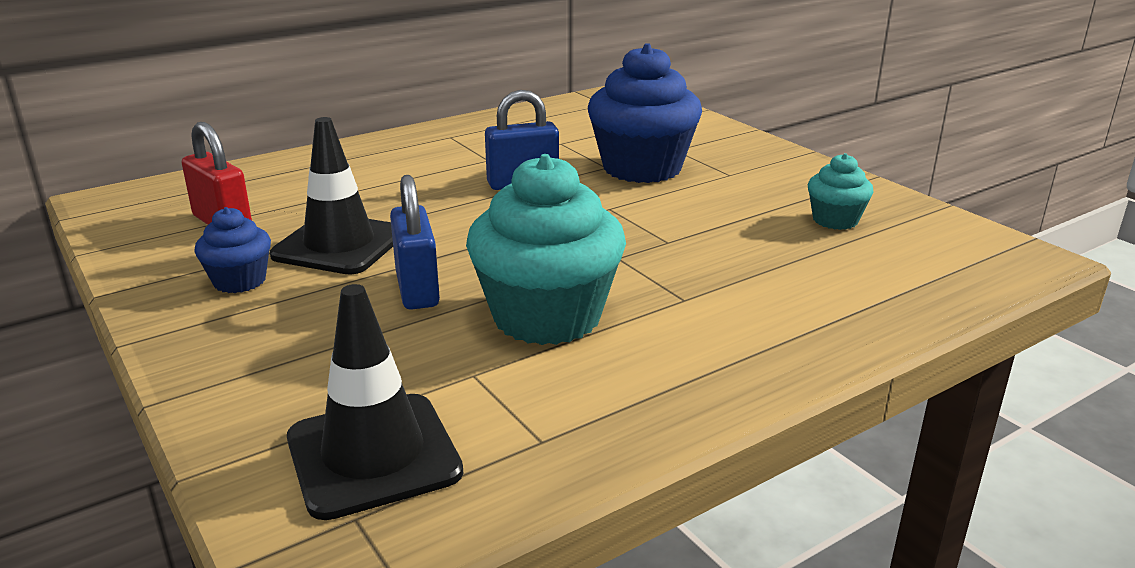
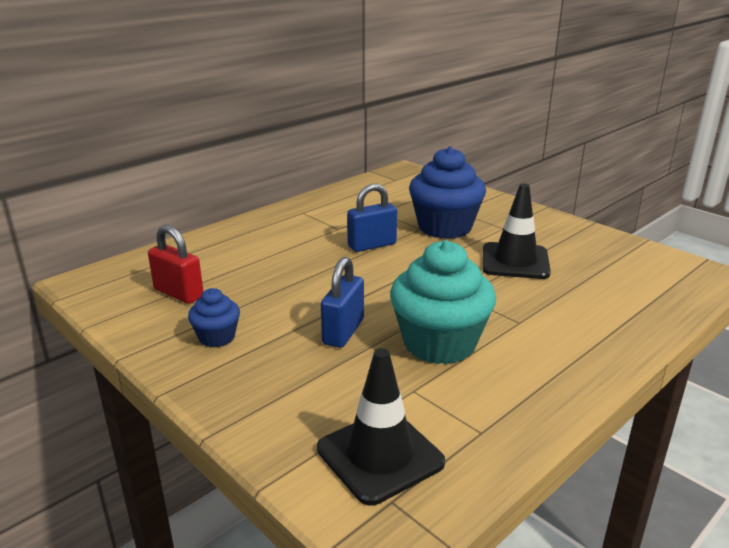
camera: 10 degrees left, 0 degrees up
(339, 245) = (271, 303): black traffic cone -> black traffic cone (515, 261)
(417, 289) = (343, 332): blue padlock -> blue padlock turned 45 degrees clockwise
(835, 220) = (584, 256): turquoise cupcake -> none

